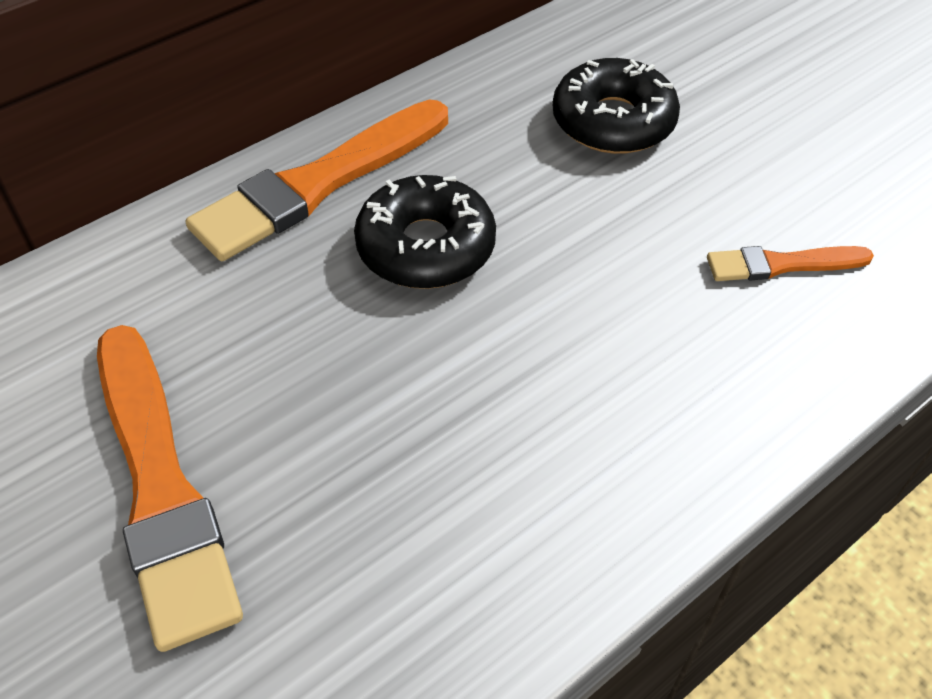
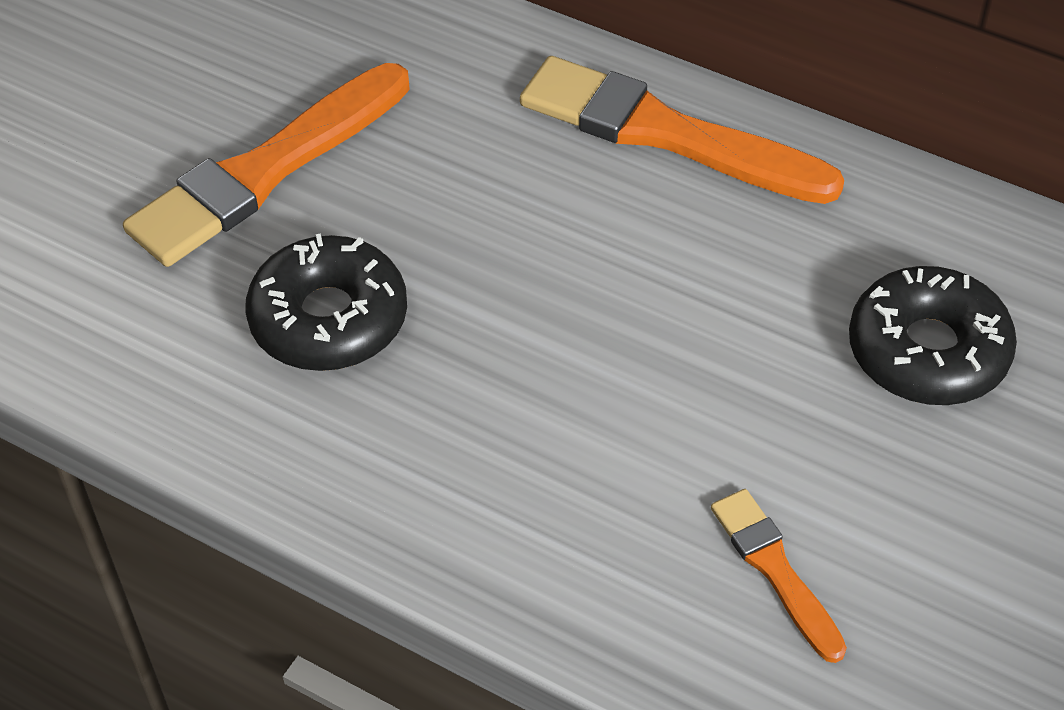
camera: 70 degrees right, 0 degrees up
(426, 247) = (626, 247): black donut -> black donut (329, 319)

